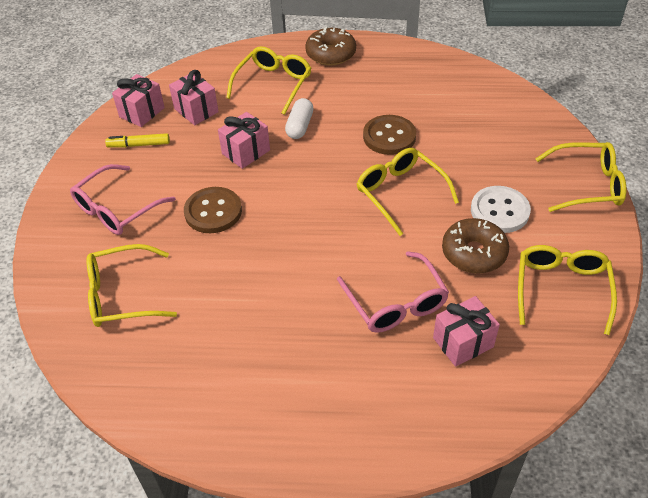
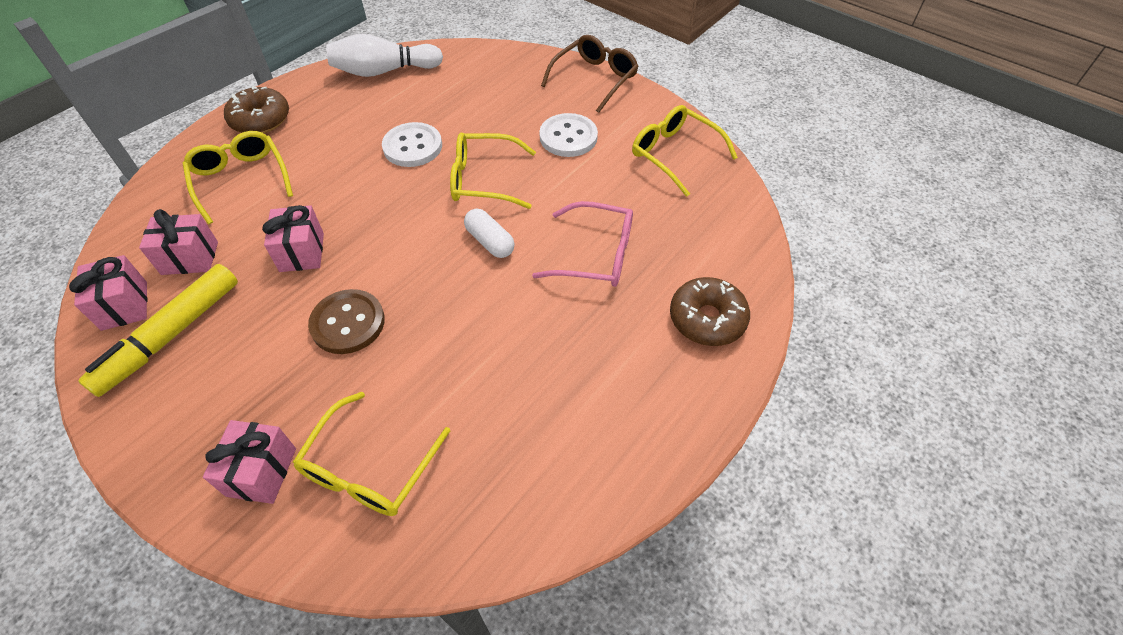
camera: 55 degrees left, 5 degrees up
(116, 209) = (240, 408): pink glasses -> none
(139, 145) = (171, 335): yellow marker -> yellow marker, size x1.89
(299, 126) = (321, 195): white capsule -> white capsule (490, 242)
(389, 136) = (412, 147): brown button -> white button
(444, 72) = (384, 71): none -> white bowling pin
(463, 342) = (672, 239): pink gift -> pink gift (262, 472)
(474, 253) = (593, 177): brown donut -> brown donut (707, 319)
(587, 185) = (594, 79): yellow glasses -> brown glasses

